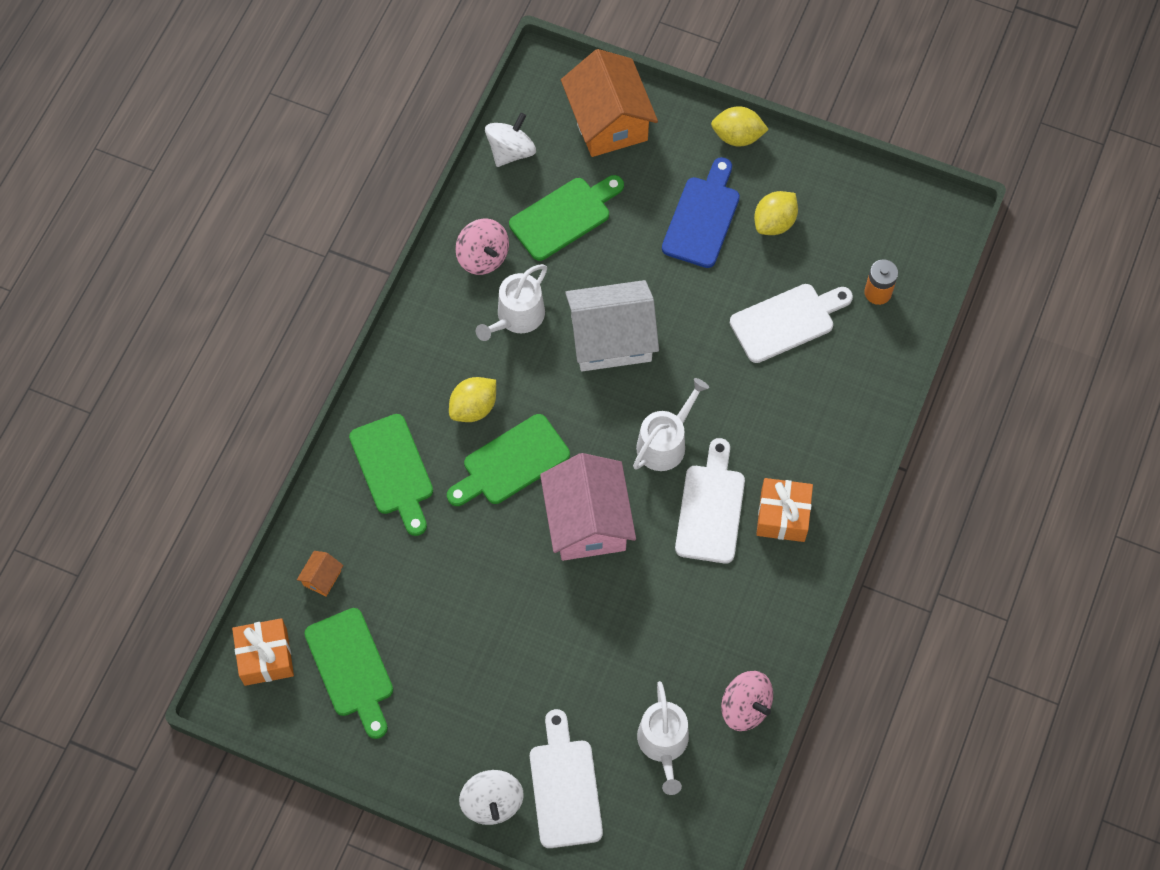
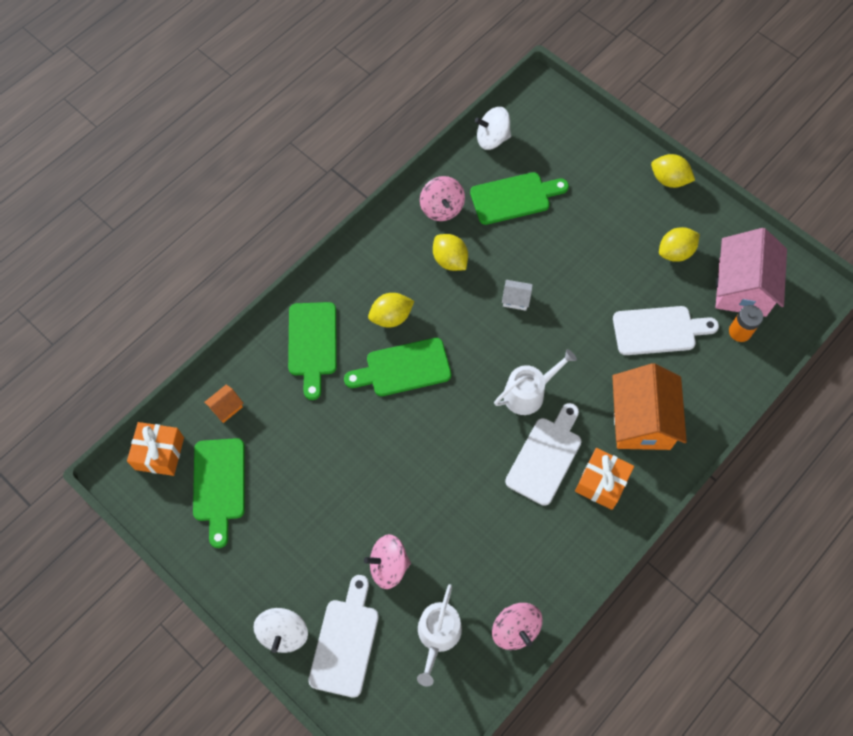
camera: 20 degrees right, 0 degrees up
(511, 151) = (492, 138): white spinning top -> white spinning top turned 150 degrees counterclockwise
(516, 317) = (450, 260): white watering can -> yellow lemon
(580, 689) = (388, 565): none -> pink spinning top
(587, 521) = (444, 433): pink house -> pink house (742, 287)
(608, 121) = (573, 139): orange house -> orange house (641, 420)
(611, 338) = (516, 299): white house -> white house, size x0.41
(702, 217) = (620, 231): blue cutting board -> none

